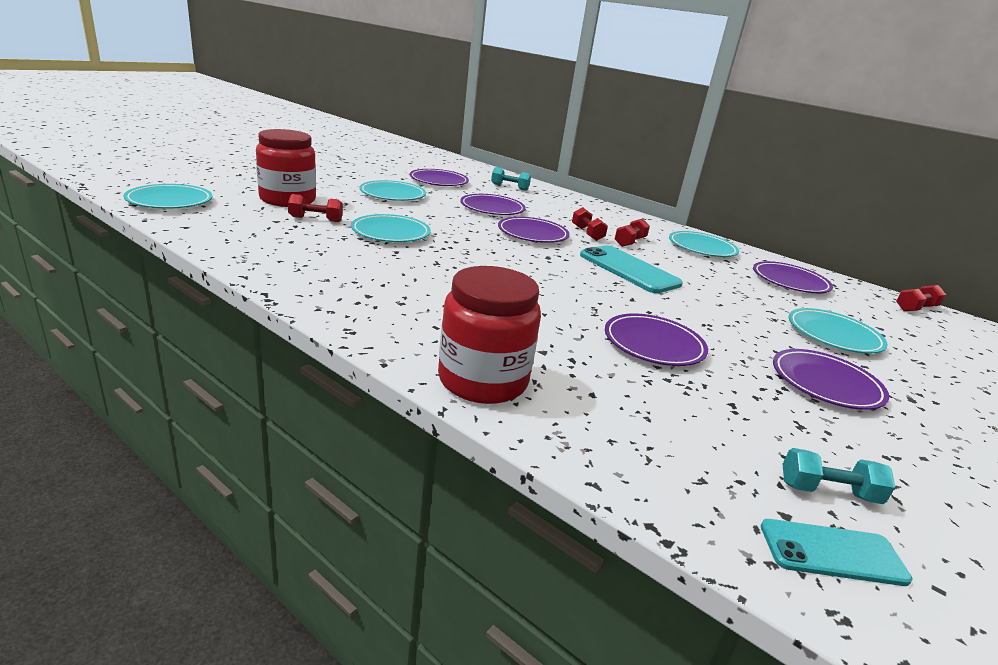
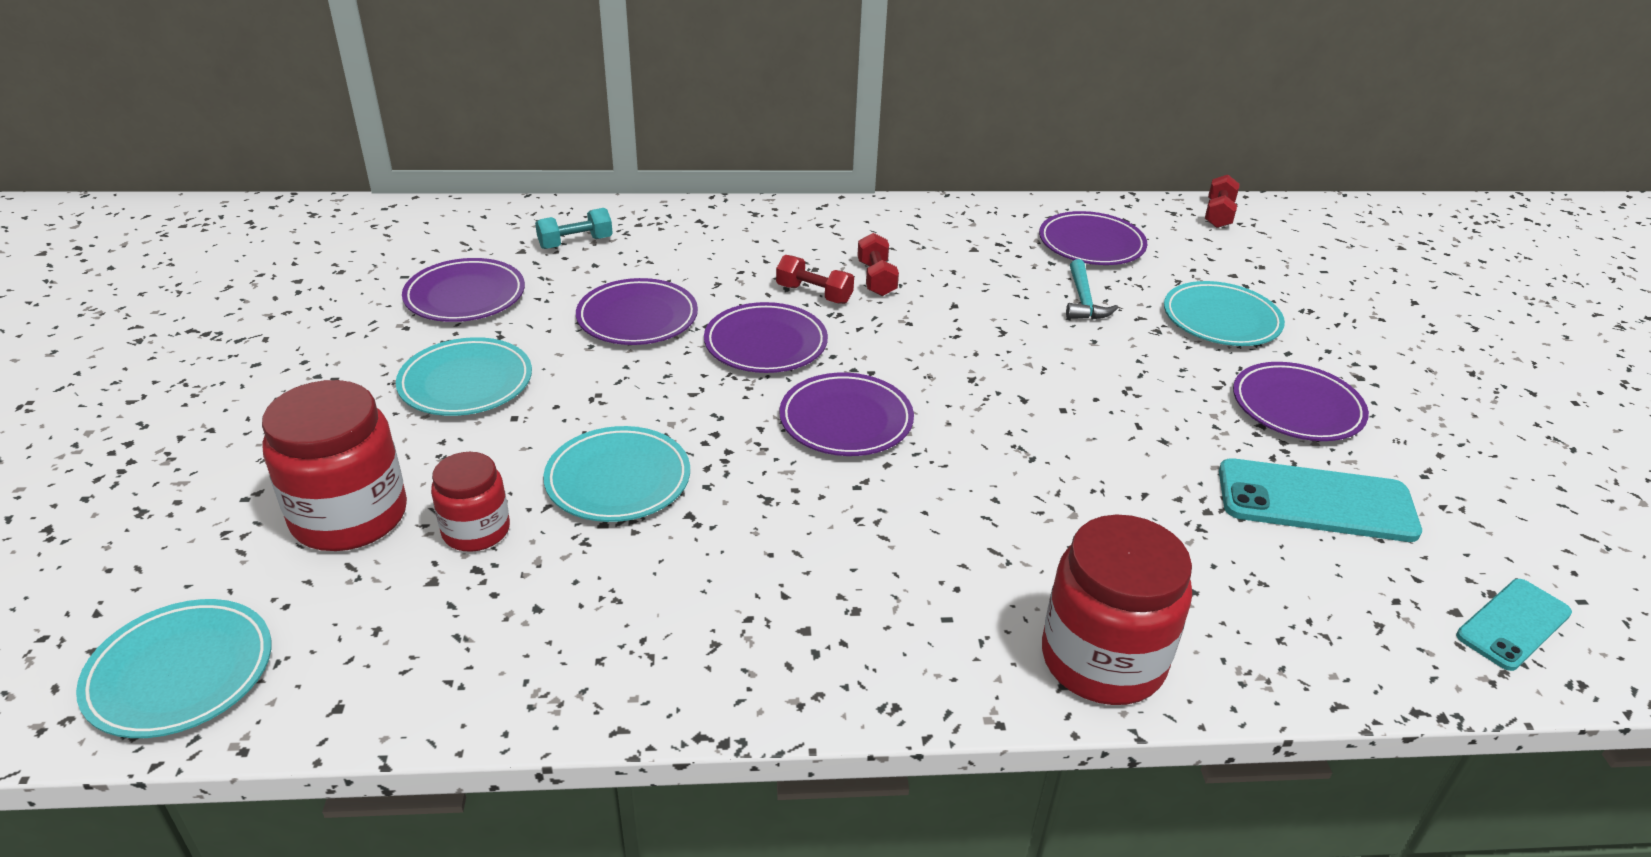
camera: 40 degrees left, 10 degrees up
(316, 219) = (476, 531): red dumbbell -> red jar
(629, 269) = (949, 341): turquoise phone -> turquoise phone (1316, 501)
(653, 344) = (1135, 465): purple plate -> purple plate (846, 420)
(702, 248) = (950, 235): turquoise plate -> none
(743, 292) = (1083, 300): none -> turquoise hammer
(828, 491) = (1444, 557): turquoise dumbbell -> none

